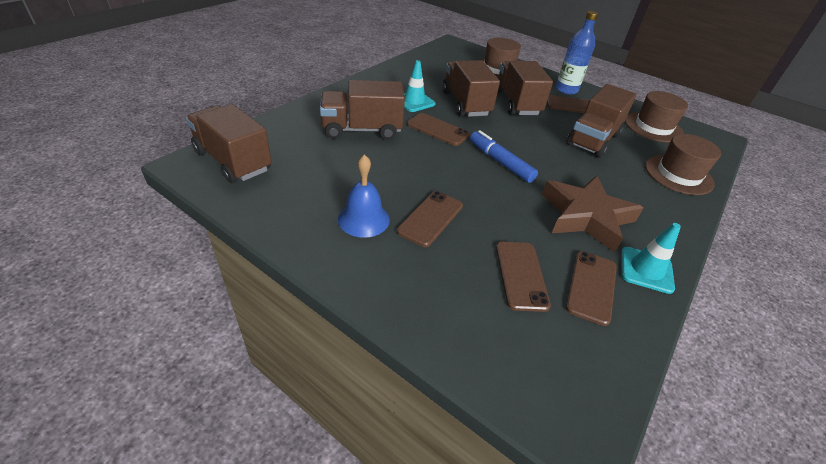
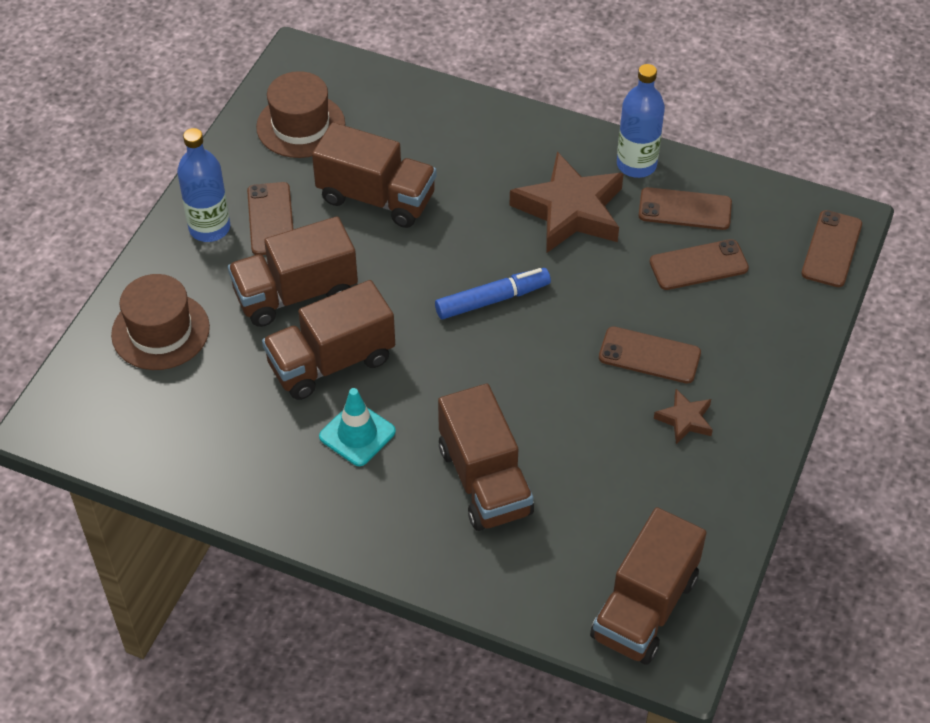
camera: 100 degrees left, 10 degrees up
(363, 219) = (685, 419): blue bell -> brown star
(438, 129) = (437, 385): brown phone -> brown phone (831, 249)
(500, 162) = (492, 300): blue marker -> blue marker turned 150 degrees counterclockwise
(646, 270) = (636, 165): turquoise traffic cone -> blue bottle
(678, 174) = (429, 114): brown hat -> none

